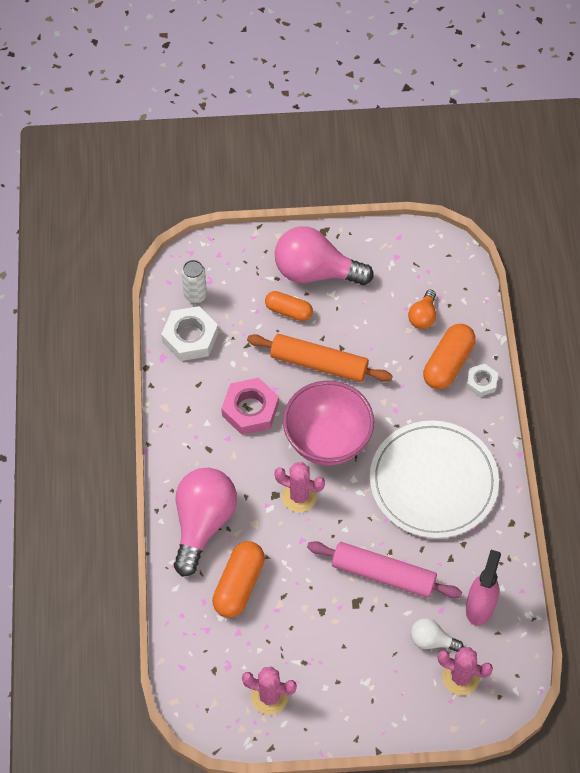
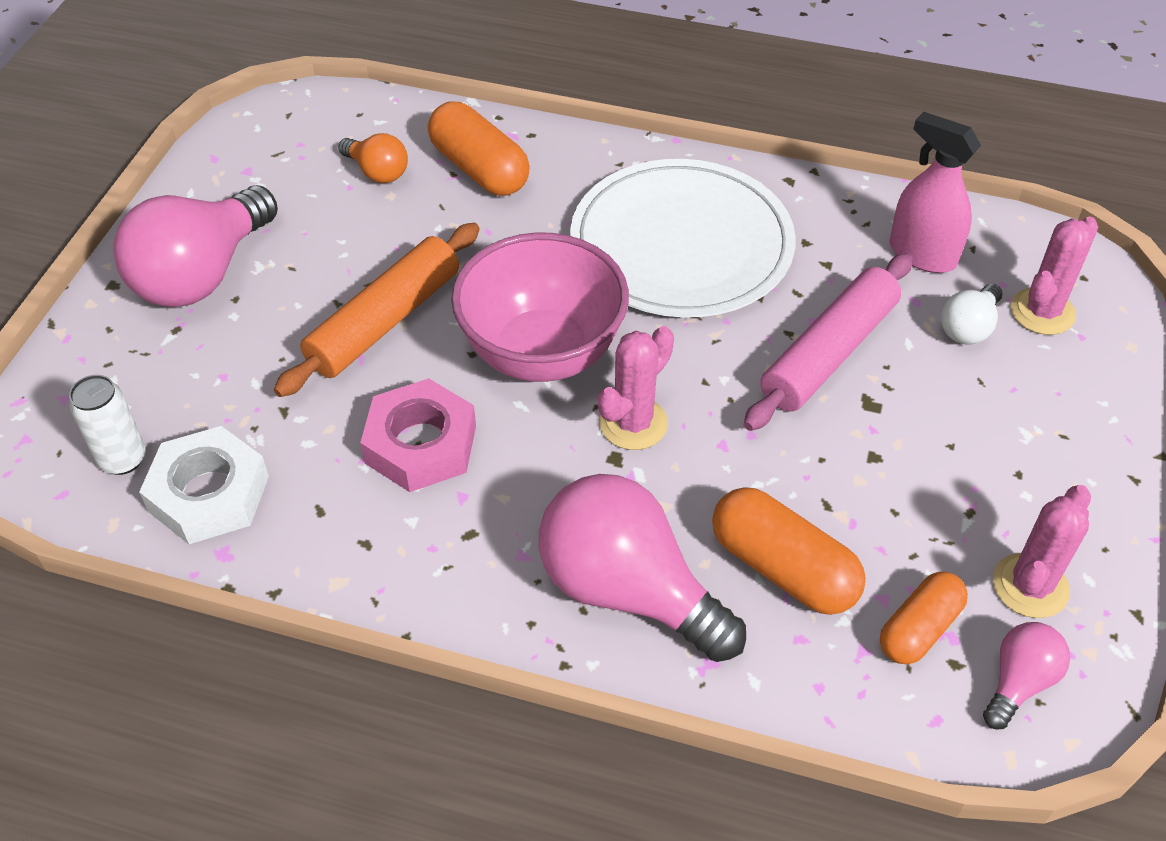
camera: 70 degrees left, 10 degrees down
(214, 699) = (1019, 682): none -> pink light bulb
(288, 311) = (254, 332): orange capsule -> orange capsule (919, 629)
(481, 382) = (533, 143): white nut -> none

